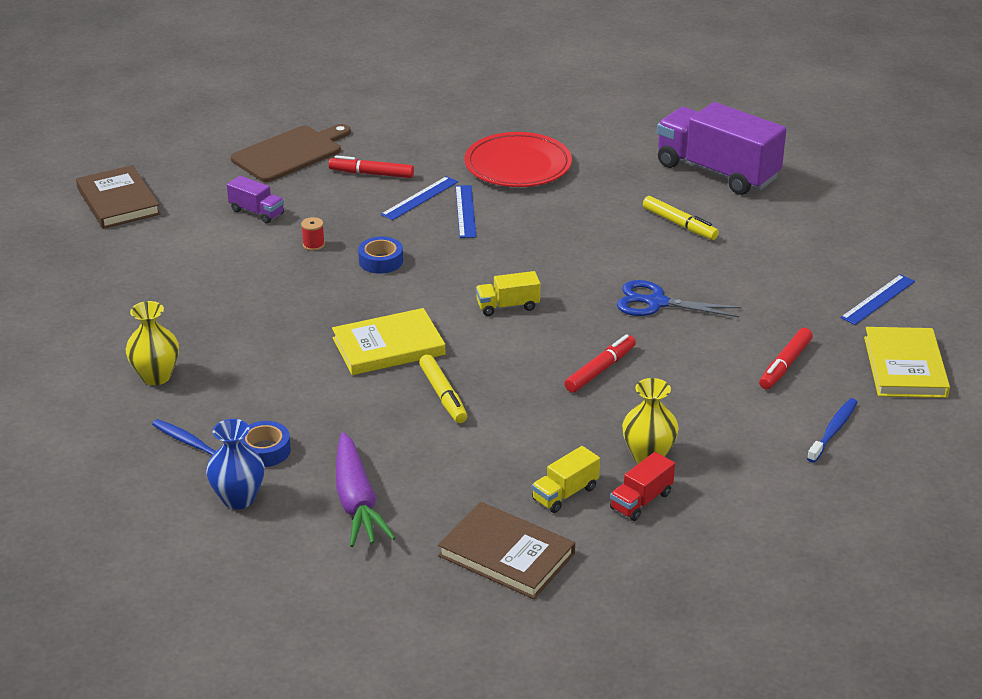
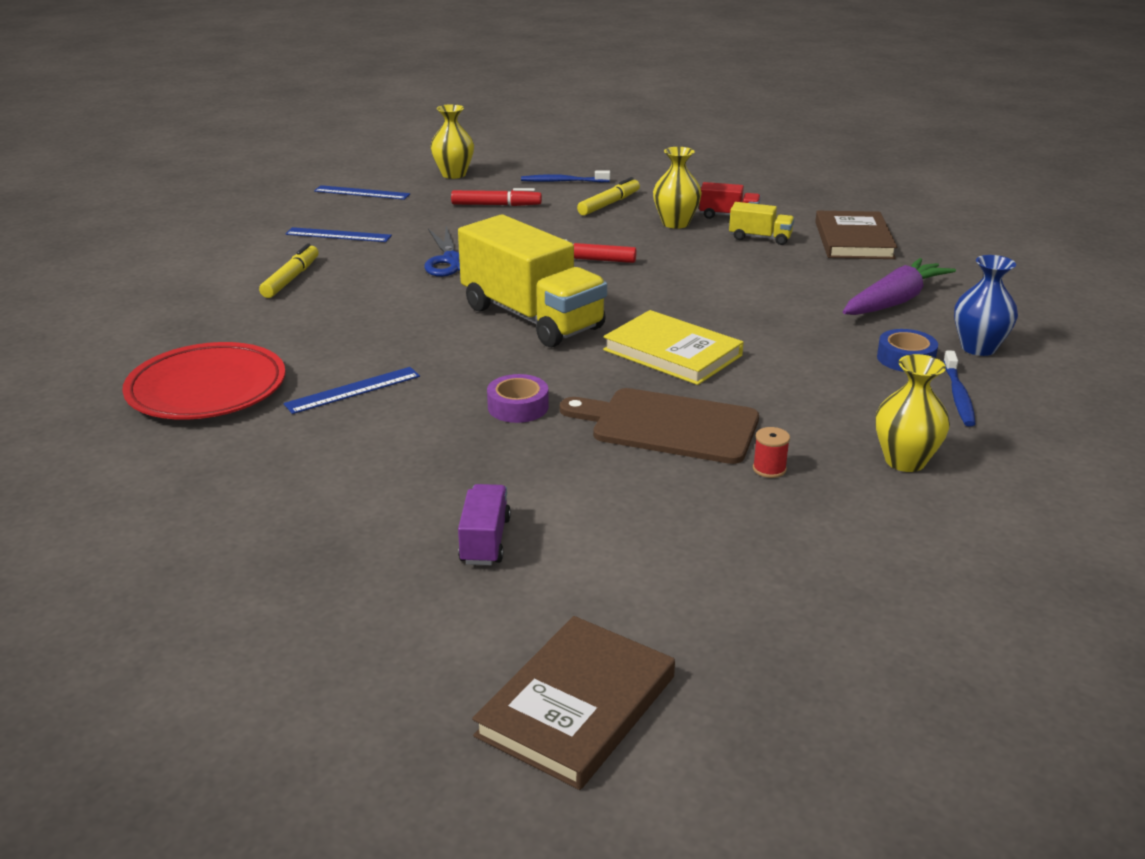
camera: 120 degrees left, 5 degrees down
(290, 153) = (275, 584): brown cutting board -> brown cutting board (669, 426)
(313, 245) = (526, 463): red spool -> red spool (769, 469)
(371, 174) = (298, 485): red marker -> none
(381, 261) = (518, 407): blue tape -> purple tape
(420, 198) = (342, 428): blue ruler -> blue ruler (338, 235)
(443, 395) = (710, 308): yellow marker -> yellow marker (609, 204)
(507, 306) = (532, 318): yellow truck -> yellow truck, size x2.24
(717, 172) = (156, 283): purple truck -> none
(905, 367) = (453, 174): yellow book -> yellow vase

